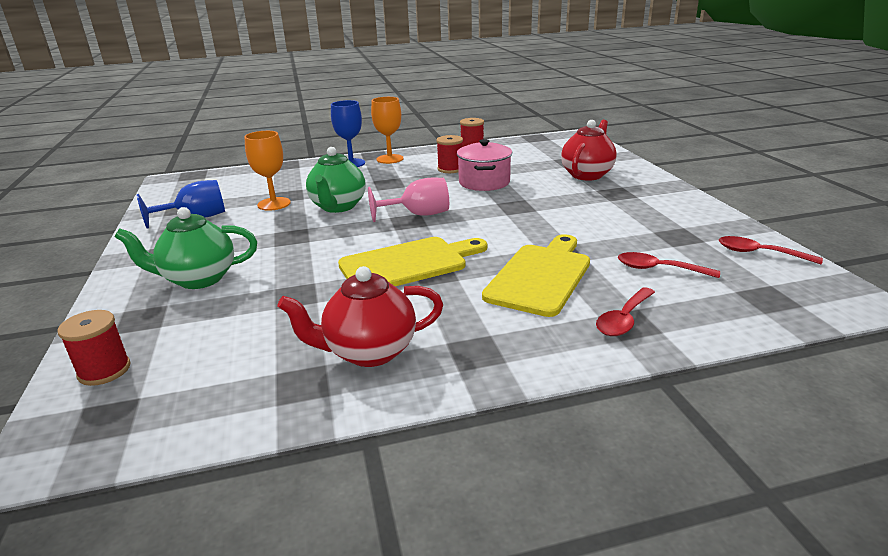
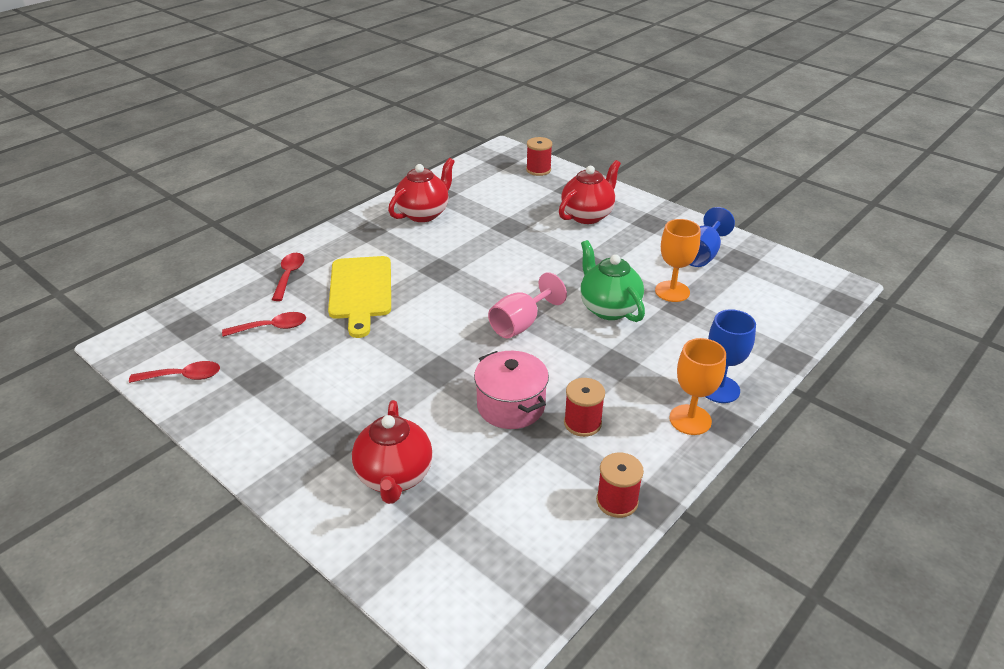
camera: 145 degrees right, 10 degrees up
(198, 279) = (587, 215): green teapot -> red teapot
(408, 264) = (467, 270): yellow cutting board -> none

